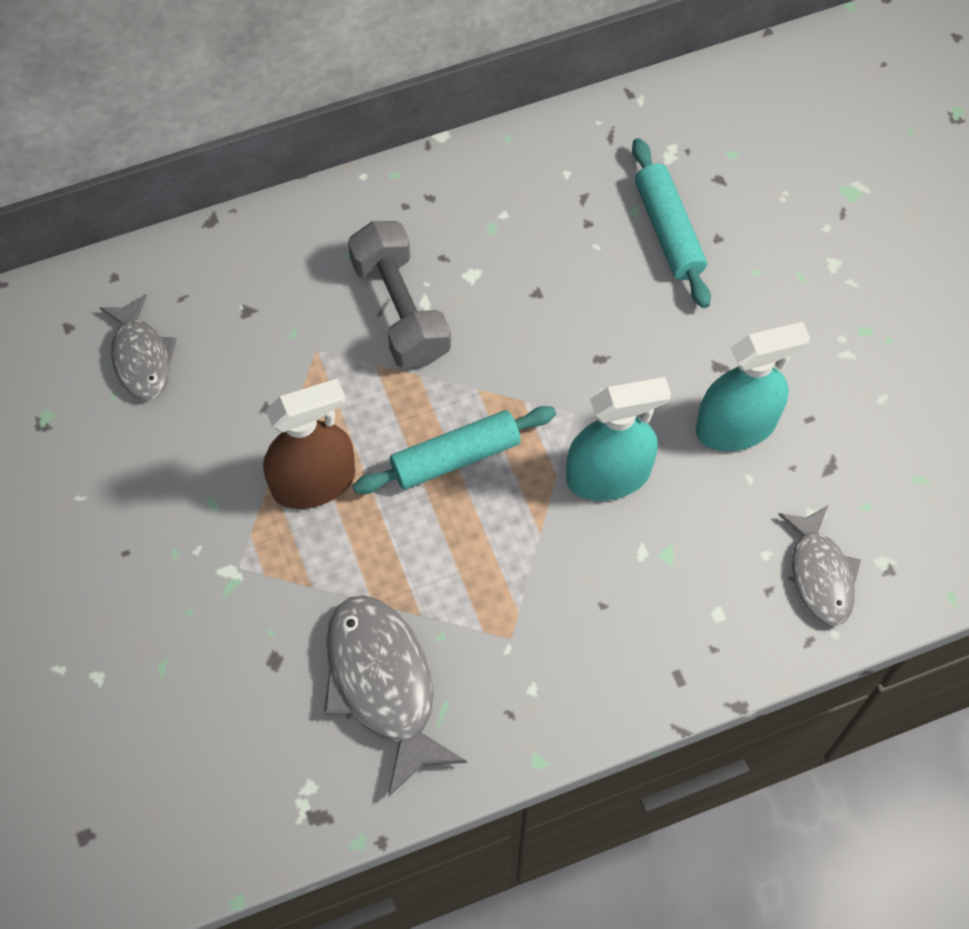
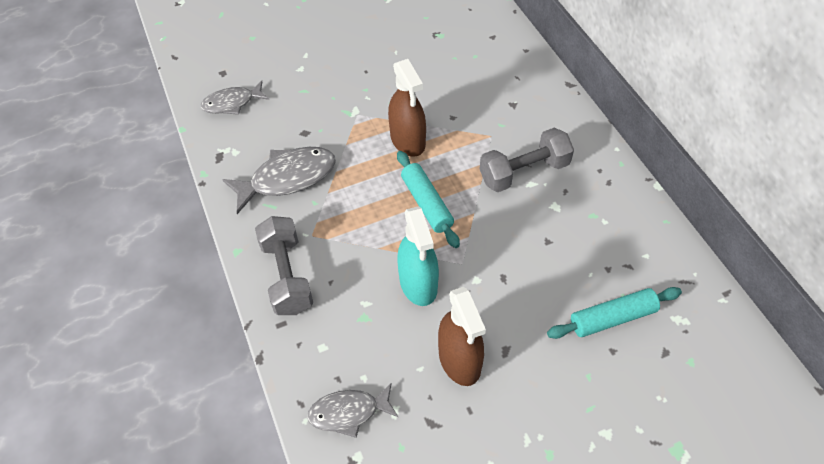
camera: 90 degrees right, 10 degrees down
(141, 357) = (478, 65): grey fish -> grey fish (232, 103)
(591, 673) = (287, 276): none -> grey dumbbell
(736, 426) = (459, 360): turquoise spray bottle -> brown spray bottle

